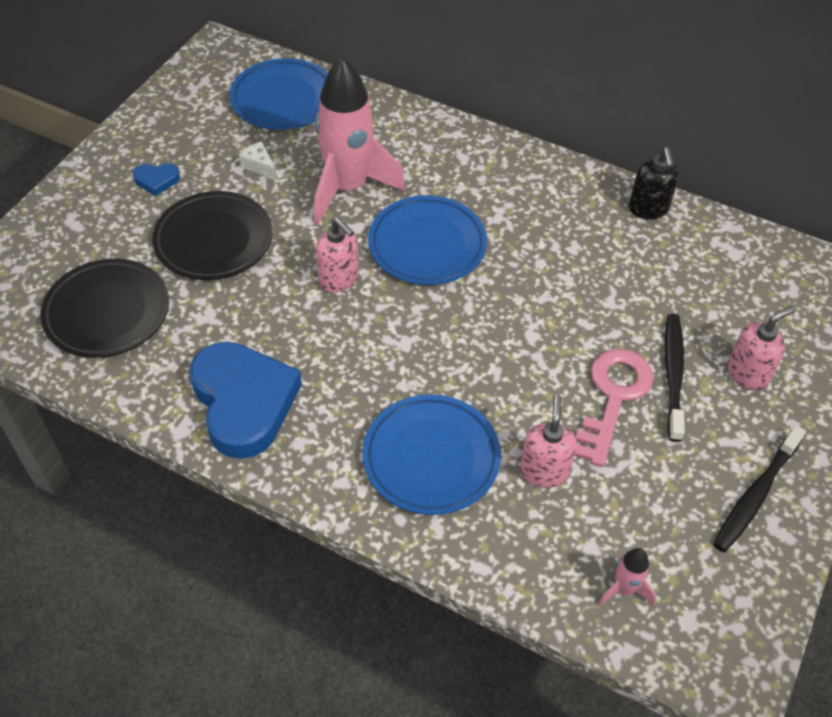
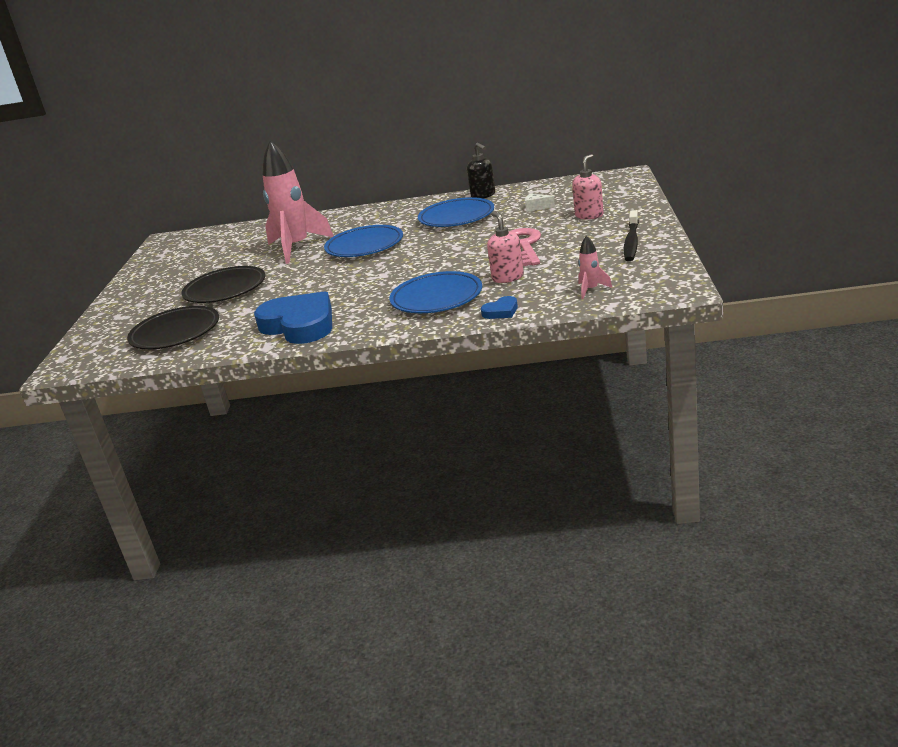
camera: 20 degrees left, 25 degrees down
(156, 180) = (166, 286): blue heart -> blue heart (501, 311)
(259, 166) = (231, 260): white cheese -> white cheese (536, 207)
(283, 99) = (225, 239): blue plate -> blue plate (456, 217)
(339, 279) = (320, 272): pink soap dispenser -> none
(673, 374) = (549, 229): black toothbrush -> none

